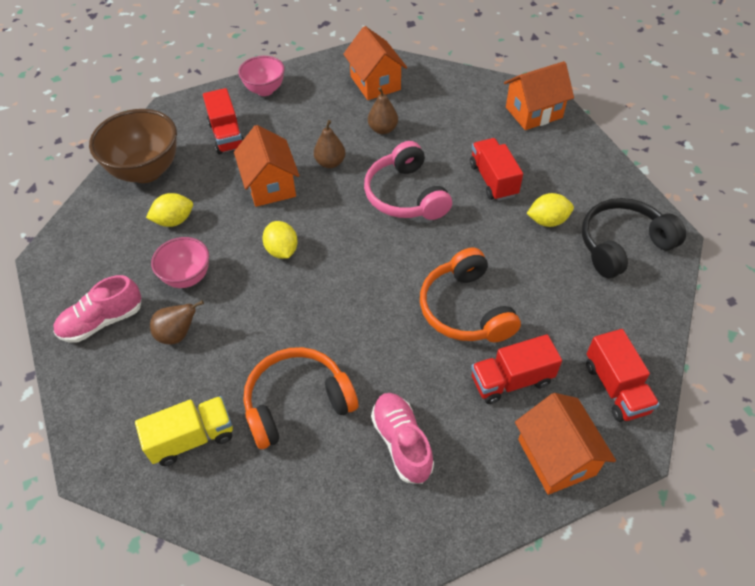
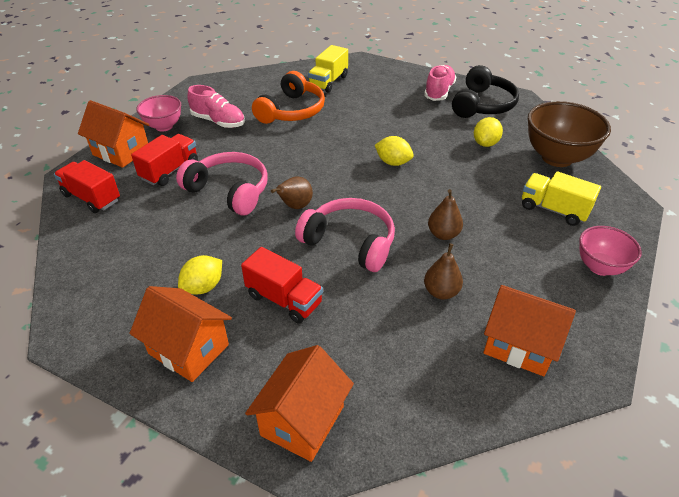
camera: 140 degrees right, 10 degrees down
(178, 334) = (392, 104): brown pear -> brown pear (295, 206)
(187, 277) = (428, 125): pink bowl -> pink bowl (164, 126)
(227, 135) = (553, 210): red truck -> yellow truck
(270, 185) = (461, 194): orange house -> orange house (188, 349)
(465, 309) = (229, 191): orange headphones -> pink headphones
(622, 245) = (117, 301): black headphones -> black headphones (482, 105)

